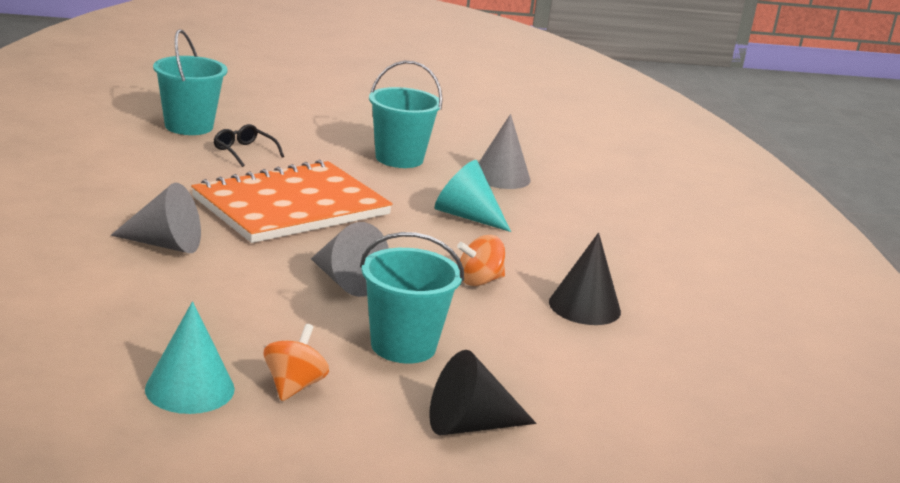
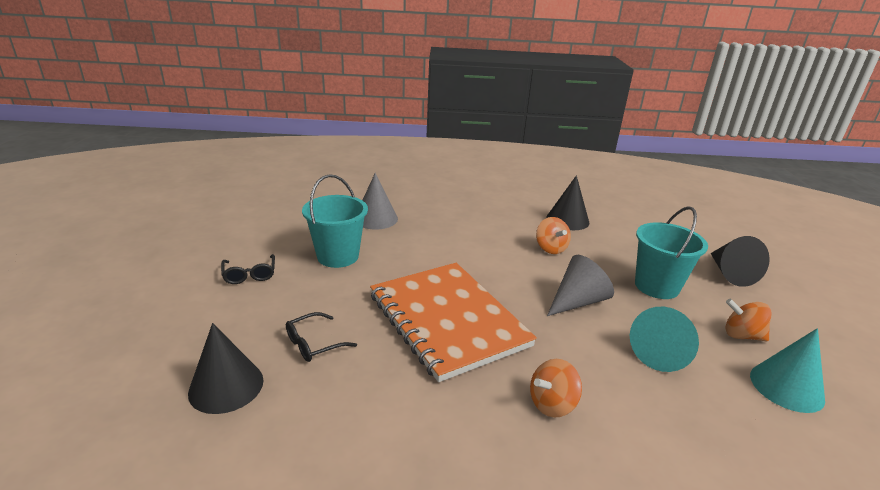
camera: 80 degrees left, 5 degrees up
(165, 244) = (552, 404): grey cone -> orange spinning top
(189, 126) = (226, 386): turquoise bucket -> black cone
(348, 124) = (250, 275): none -> black glasses
(466, 216) = (449, 240): turquoise cone -> turquoise cone (661, 353)

